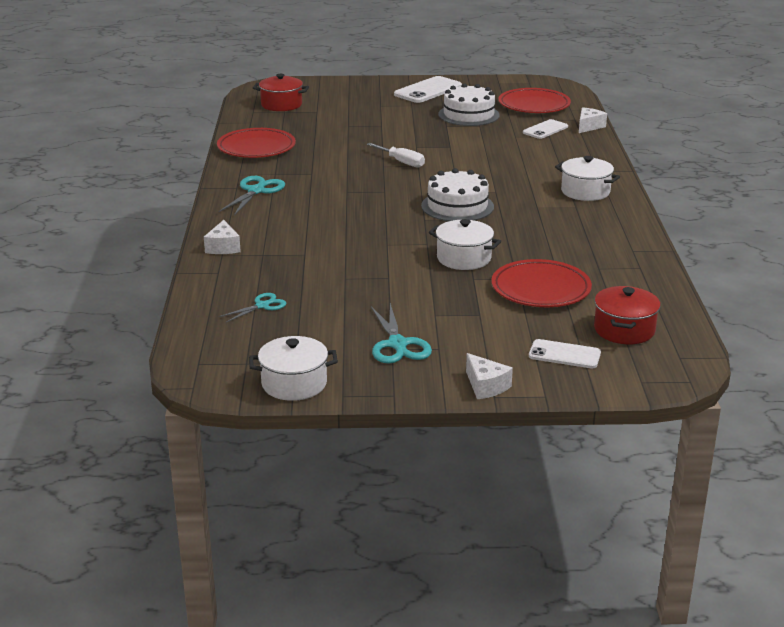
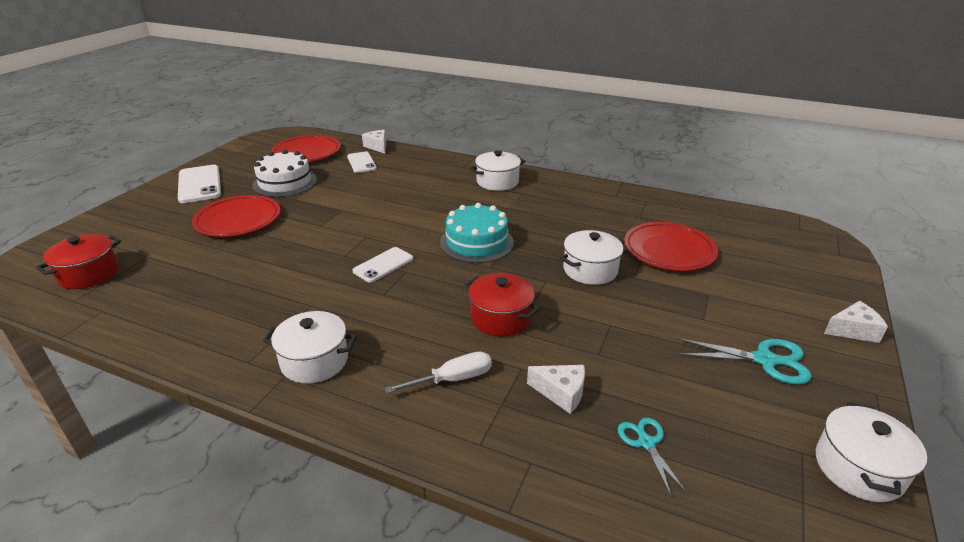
camera: 65 degrees left, 5 degrees up
(223, 247) = (457, 436): white cheese -> white cheese (561, 393)
(256, 148) = (187, 327): red plate -> red plate (238, 220)
(256, 191) = (314, 361): turquoise scissors -> white pot
(401, 162) = (347, 243): white screwdriver -> white screwdriver (452, 379)
(457, 206) = (476, 242): white cake -> turquoise cake
(564, 354) = (792, 274): white phone -> white phone (383, 265)
(624, 330) = (752, 237): red pot -> red pot (500, 318)

